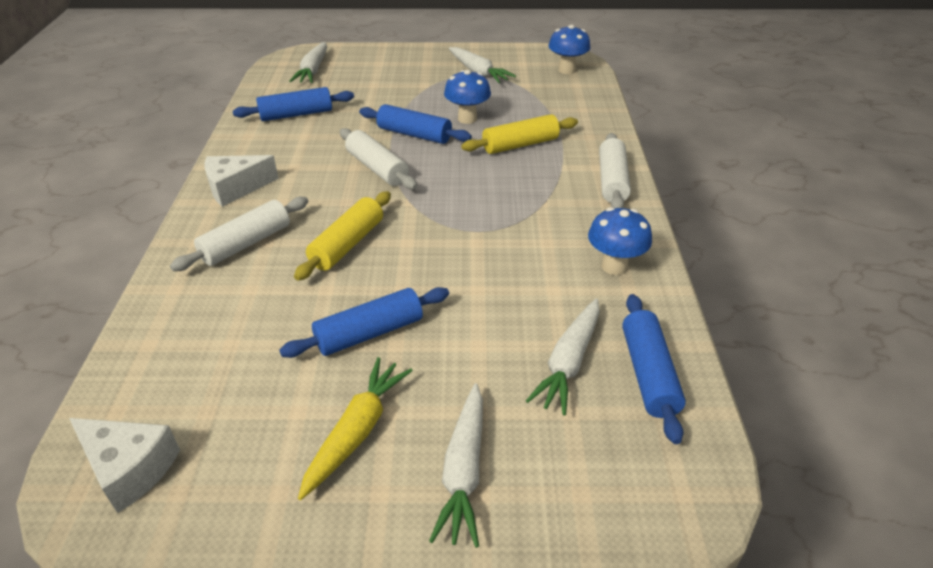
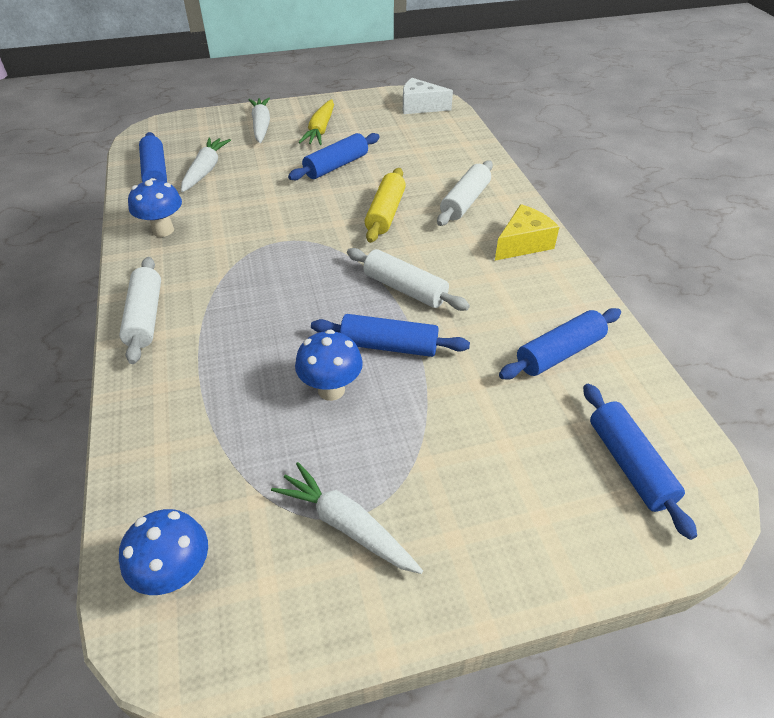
camera: 165 degrees right, 5 degrees up
(236, 188) = (523, 244): white cheese -> yellow cheese
(313, 70) = (629, 464): white carrot -> blue rolling pin
(520, 145) = (252, 353): yellow rolling pin -> none

